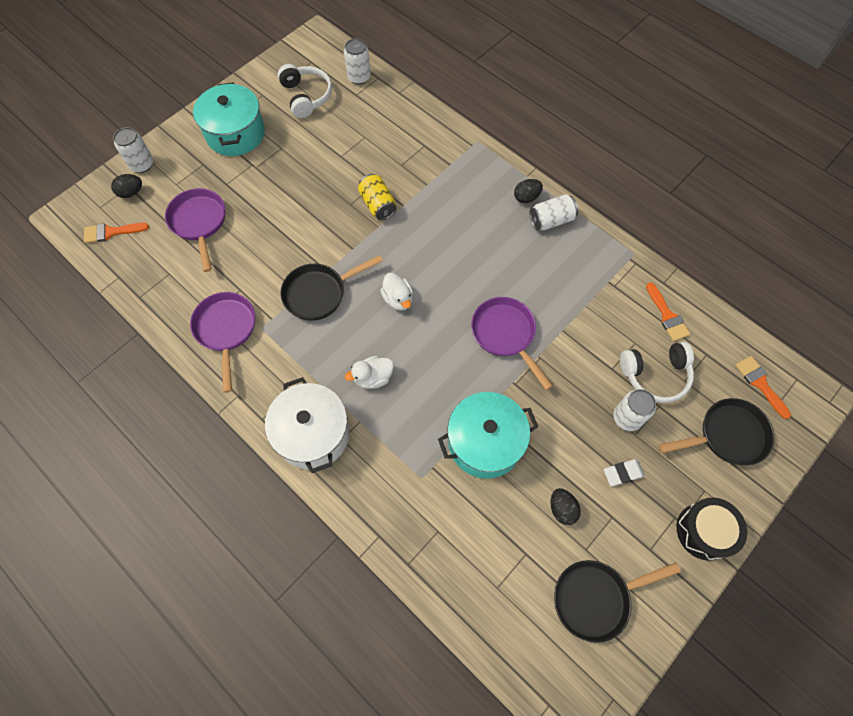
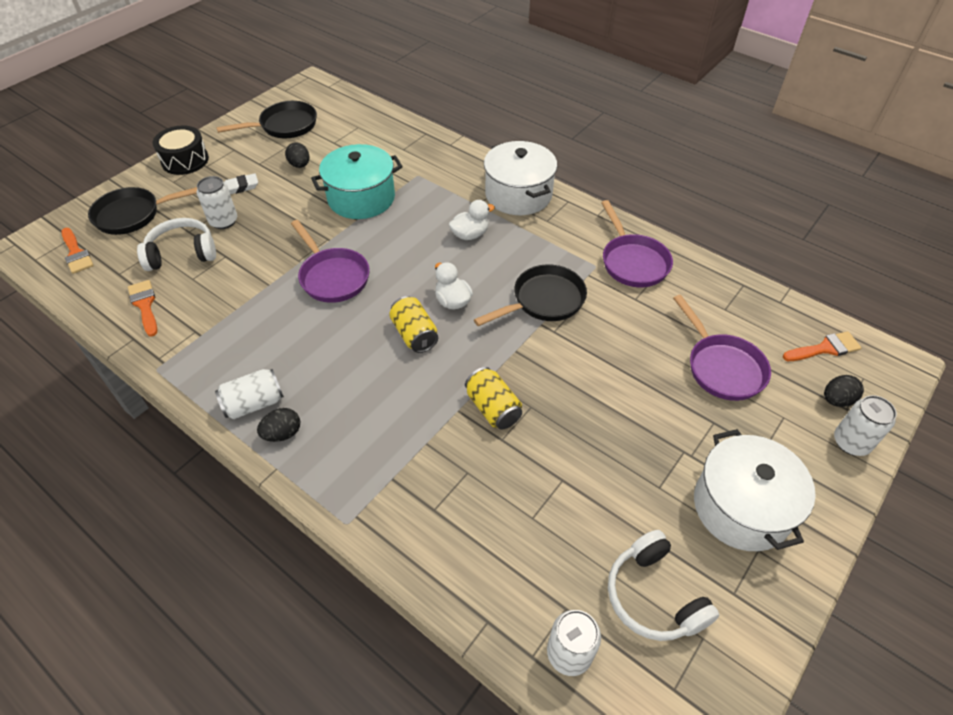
camera: 175 degrees right, 15 degrees down
(235, 133) = (741, 507): turquoise pot -> white pot
(432, 269) = (414, 334): none -> yellow can

